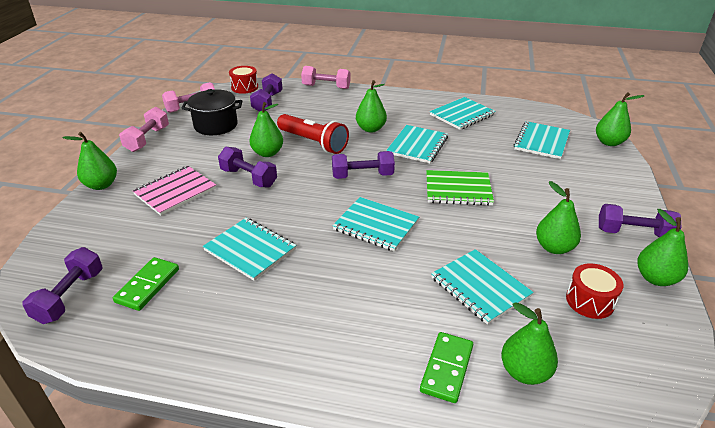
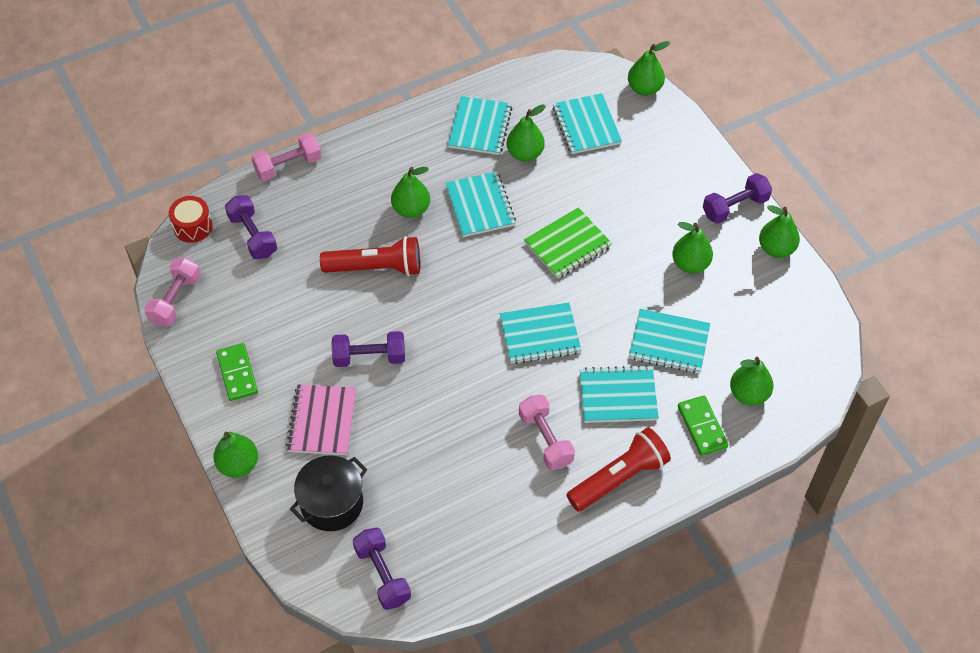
camera: 40 degrees left, 20 degrees up
(147, 139) = (196, 379): pink dumbbell -> pink dumbbell (545, 439)
(147, 285) = (429, 521): green domino -> green domino (237, 373)
(216, 125) = (242, 310): black pot -> black pot (332, 503)
(250, 250) = (468, 432): turquoise notebook -> turquoise notebook (618, 396)
(267, 153) = (348, 313): green pear -> green pear (525, 153)
(322, 357) = (619, 478): none -> red flashlight
(362, 176) = (470, 282): purple dumbbell -> none
(590, 301) = (748, 303): red drum -> none

